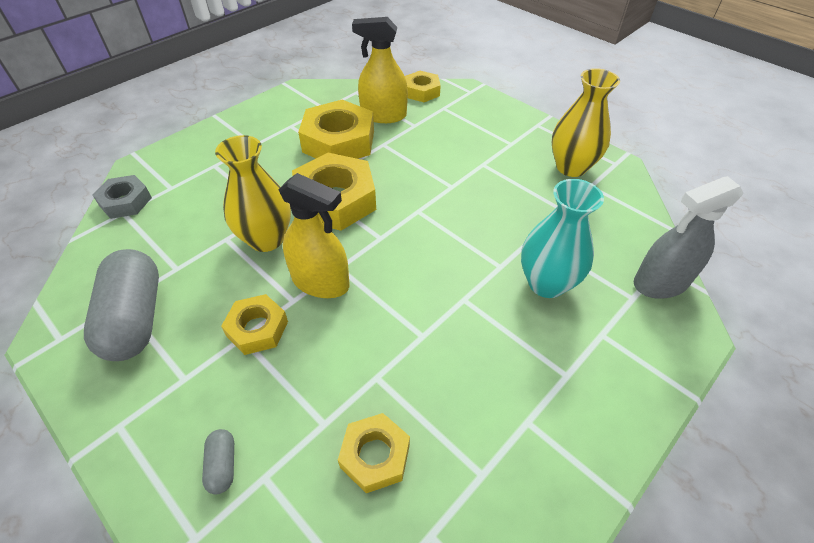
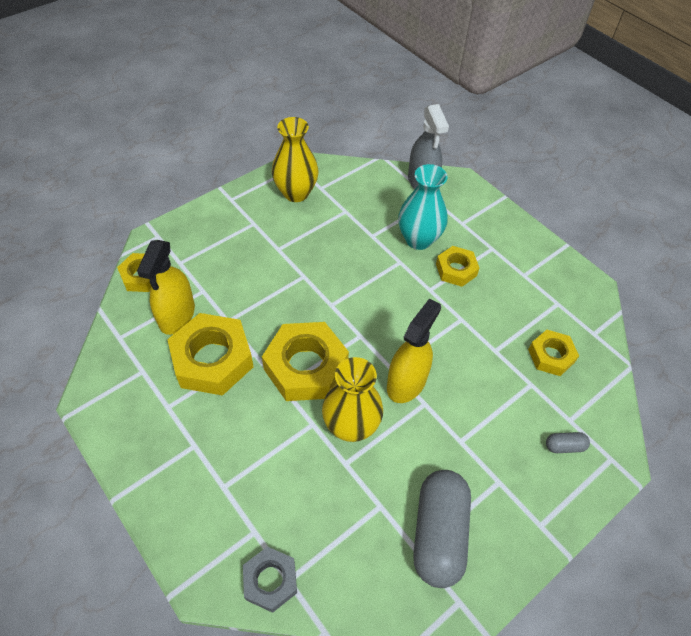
camera: 85 degrees left, 5 degrees up
(135, 318) = (438, 533): grey capsule -> grey capsule turned 75 degrees counterclockwise
(257, 328) = (452, 429): yellow nut -> yellow nut (456, 270)

